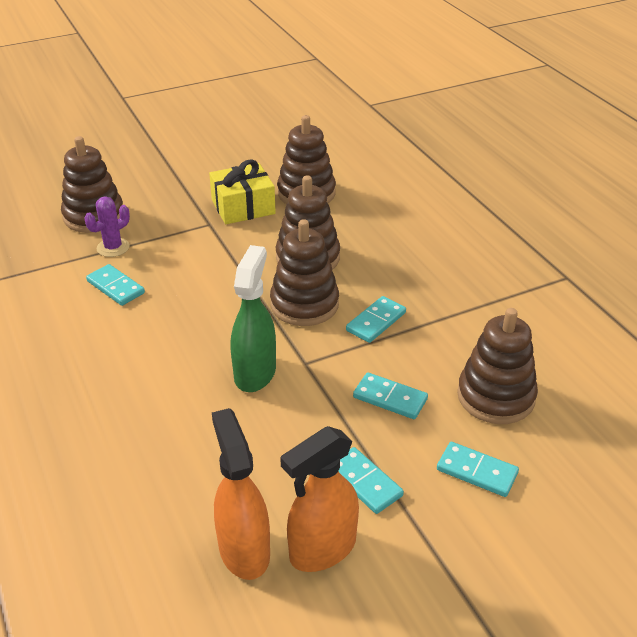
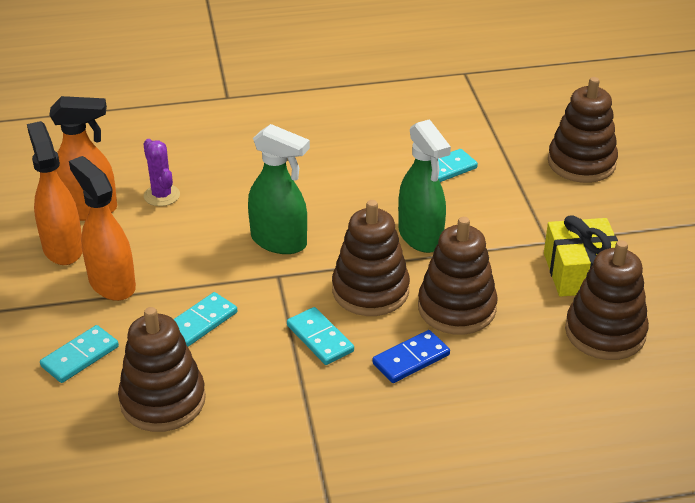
camera: 105 degrees right, 0 degrees up
(113, 247) = (515, 172): purple cactus -> purple cactus (162, 195)
(222, 287) = (420, 237): none -> green spray bottle
(364, 482) = (111, 283): turquoise domino -> orange spray bottle
(376, 272) = (411, 359): none -> blue domino

